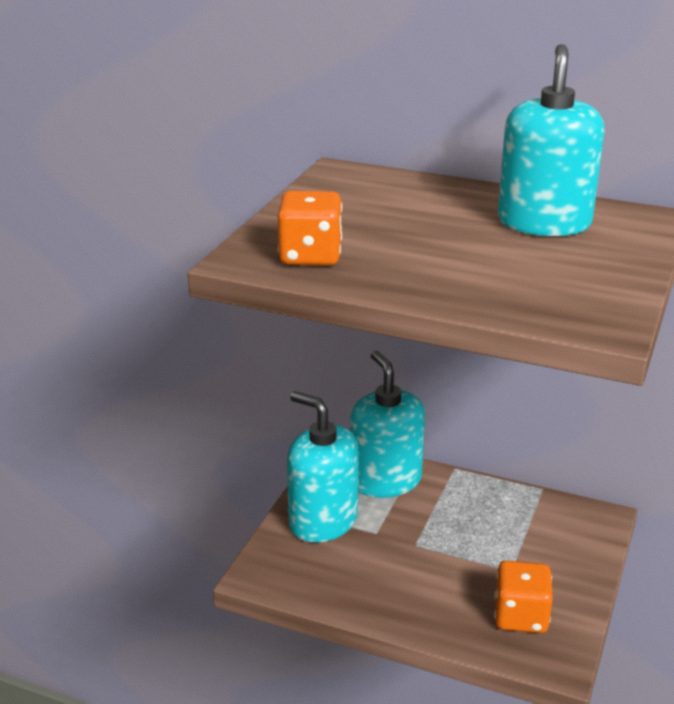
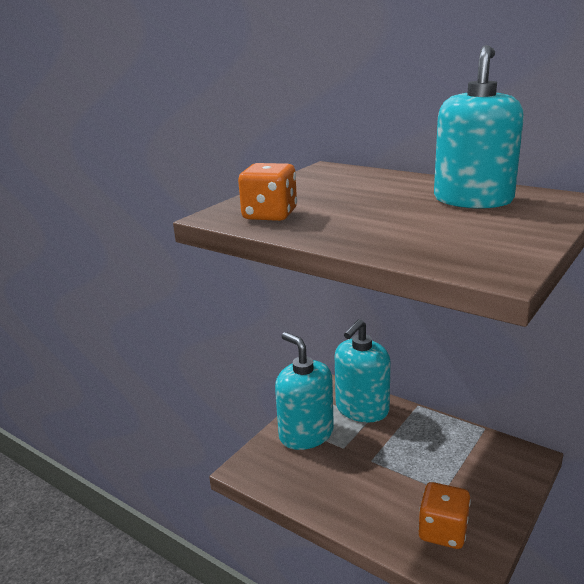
camera: 15 degrees right, 5 degrees down
(385, 480) = (362, 409): turquoise soap dispenser -> turquoise soap dispenser turned 135 degrees counterclockwise

